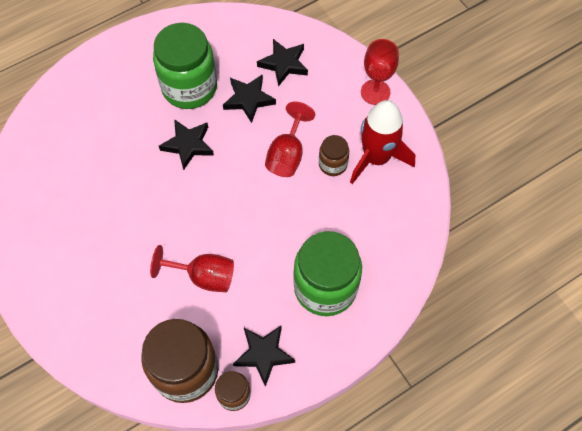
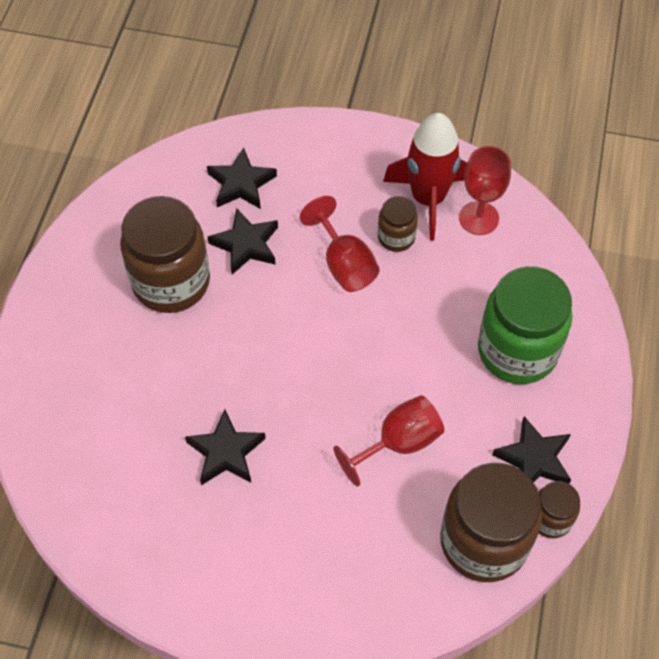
camera: 45 degrees left, 5 degrees down
(188, 145) = (236, 337): black star -> black star (226, 452)
(189, 87) = (171, 282): green jar -> brown jar
(375, 92) = (358, 141): red goblet -> red goblet (478, 218)

